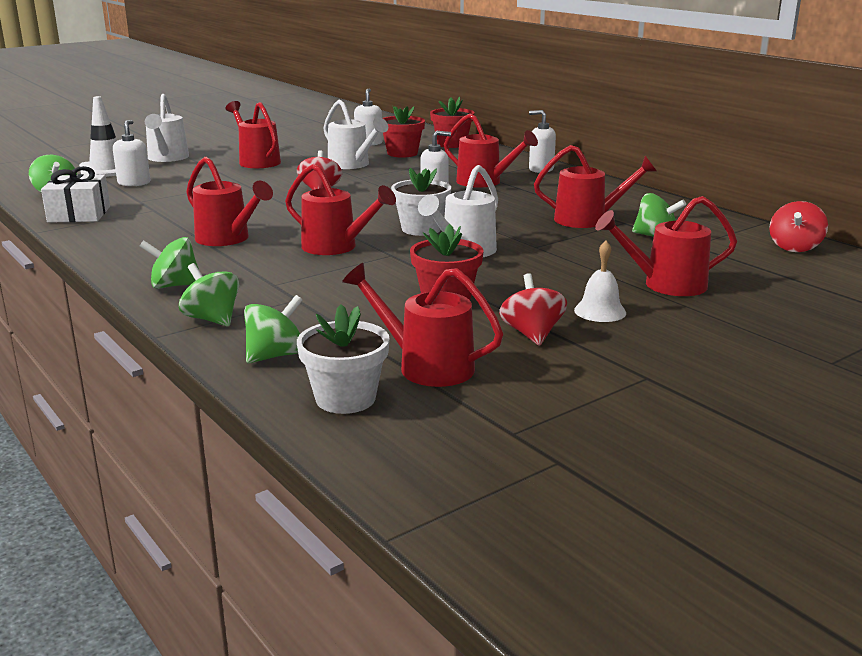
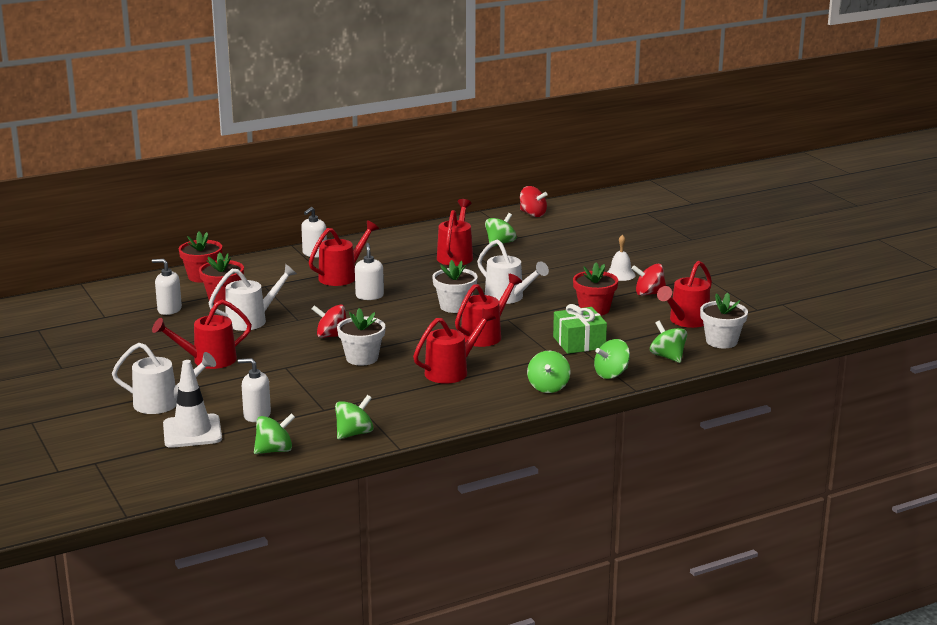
camera: 80 degrees left, 0 degrees up
(79, 214) = (354, 433): white gift -> green spinning top
(264, 204) = (362, 358): none -> white flower pot
(321, 296) = (579, 342): none -> green gift
(665, 285) = (585, 254): red watering can -> none

